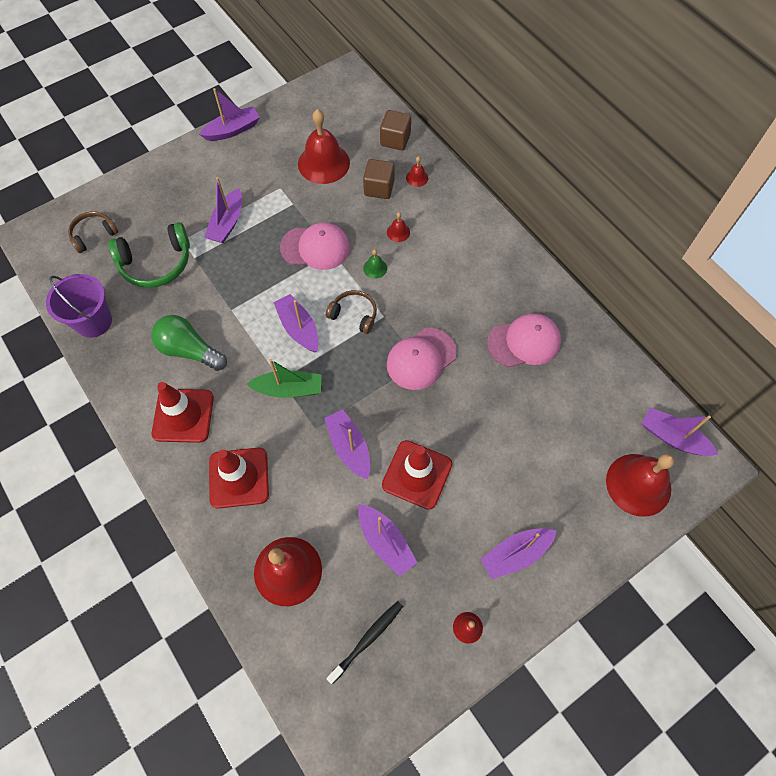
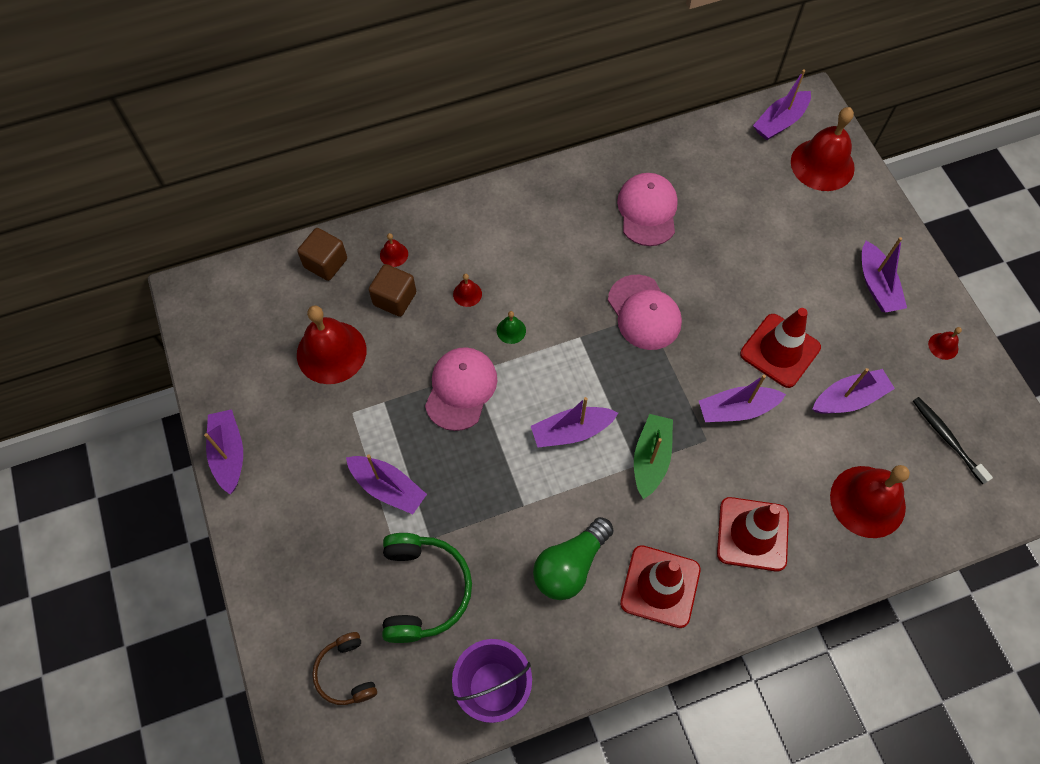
camera: 75 degrees left, 0 degrees up
(354, 315) = (569, 367): brown headphones -> none

